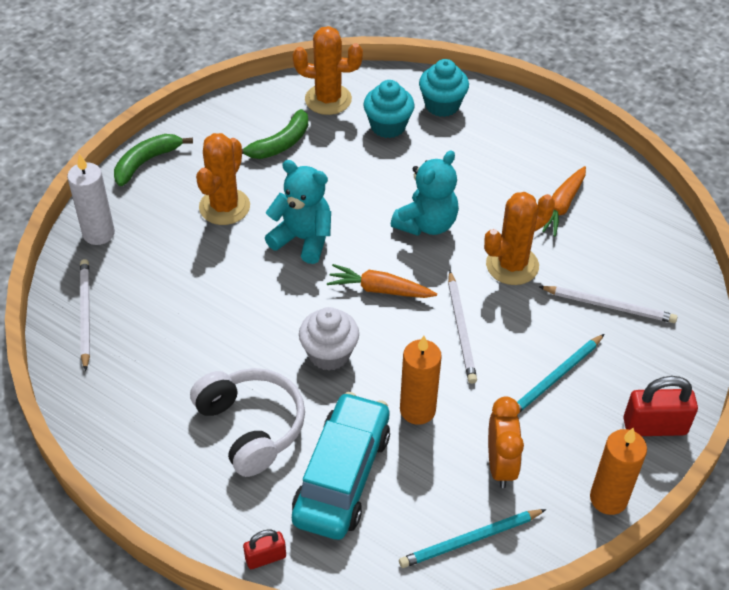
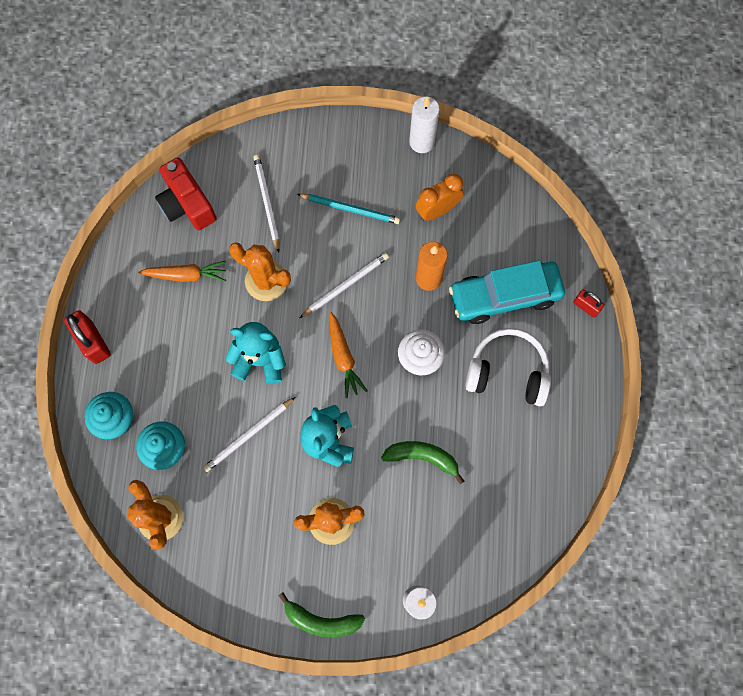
camera: 120 degrees left, 25 degrees up
(85, 314) = (493, 550): white pencil -> white pencil (248, 435)
(251, 427) = (507, 372): white headphones -> white headphones turned 75 degrees clockwise
(280, 144) = (237, 523): green banana -> green banana (422, 457)
(470, 540) = (499, 202): turquoise pencil -> none
(608, 498) = (421, 142): orange candle -> white candle
(646, 239) = (187, 204): none -> red camera
(654, 426) = (352, 137): red padlock -> red padlock (93, 342)

